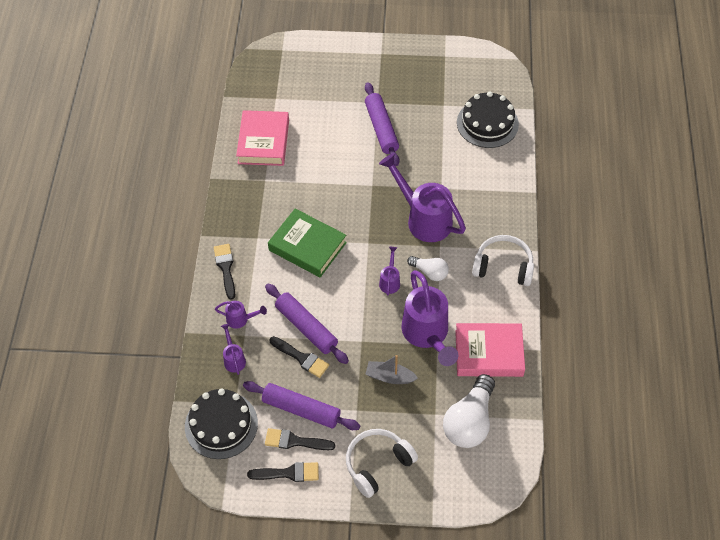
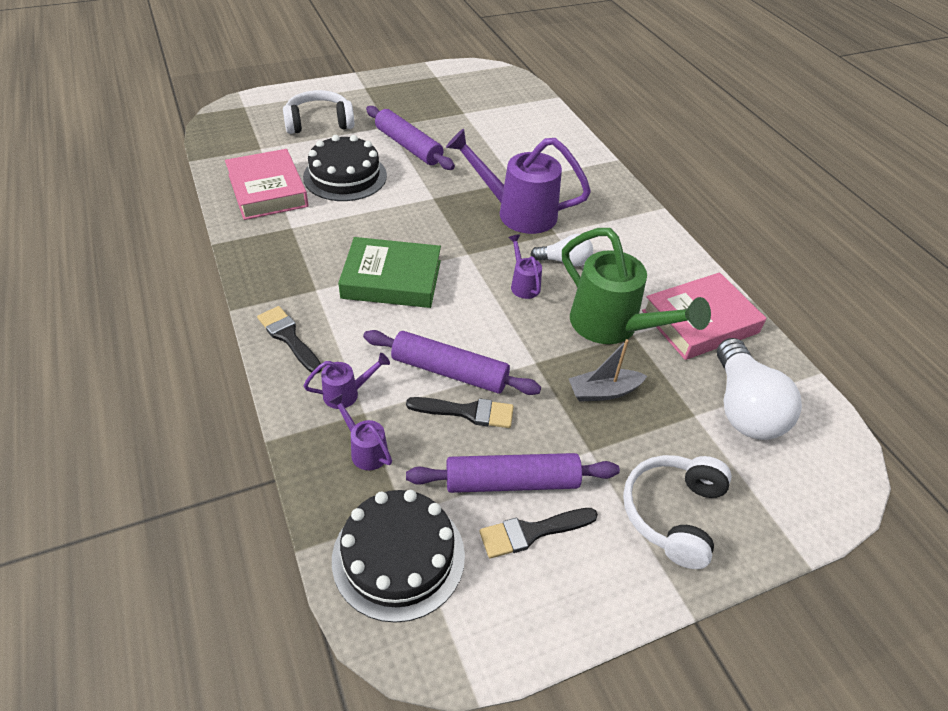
camera: 30 degrees left, 10 degrees down
(288, 473) = (553, 587): black brush -> none
(427, 334) = (612, 326): purple watering can -> green watering can
(487, 123) = (522, 117): black cake -> black cake (345, 176)
(503, 267) = (642, 232): white headphones -> white headphones (319, 123)

